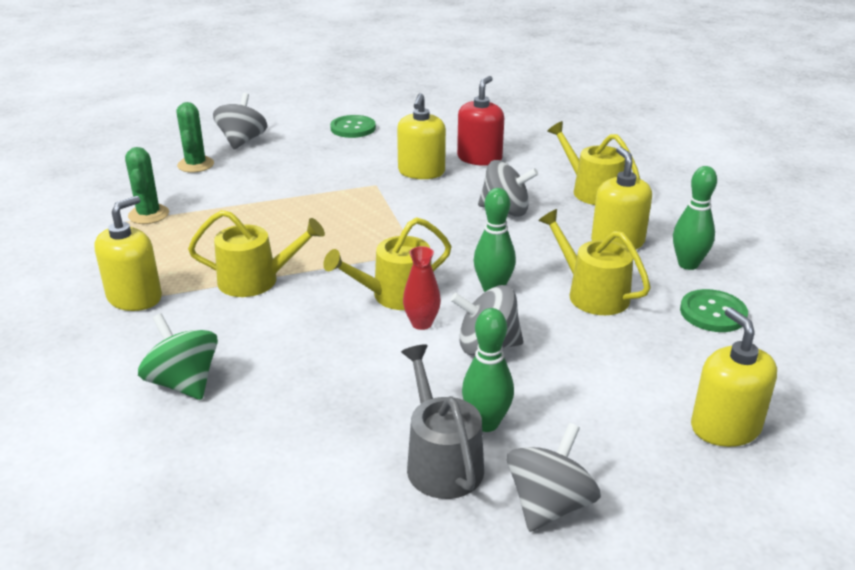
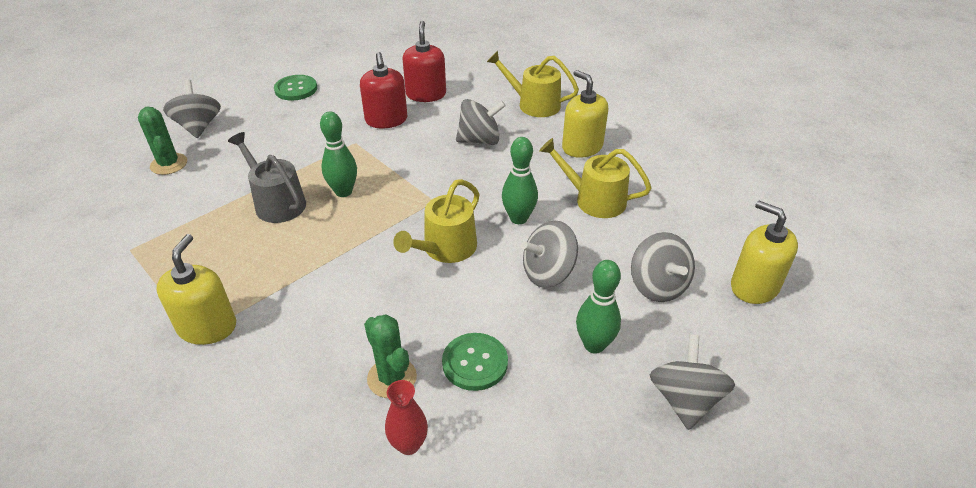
camera: 25 degrees left, 10 degrees up
(148, 214) = (158, 232): green cactus -> green cactus (392, 378)
(184, 383) = (318, 400): green spinning top -> none
(256, 280) = (313, 271): yellow watering can -> none
(421, 172) = (386, 120): yellow soap dispenser -> red soap dispenser
(421, 323) = (484, 269): red vase -> red vase (409, 444)
(441, 461) = (584, 393): grey watering can -> grey watering can (276, 202)
(603, 392) = (657, 286): none -> grey spinning top
(688, 264) = (643, 153): green bowling pin -> green bowling pin (343, 192)
(713, 313) = (686, 191): green button -> green button (475, 363)

